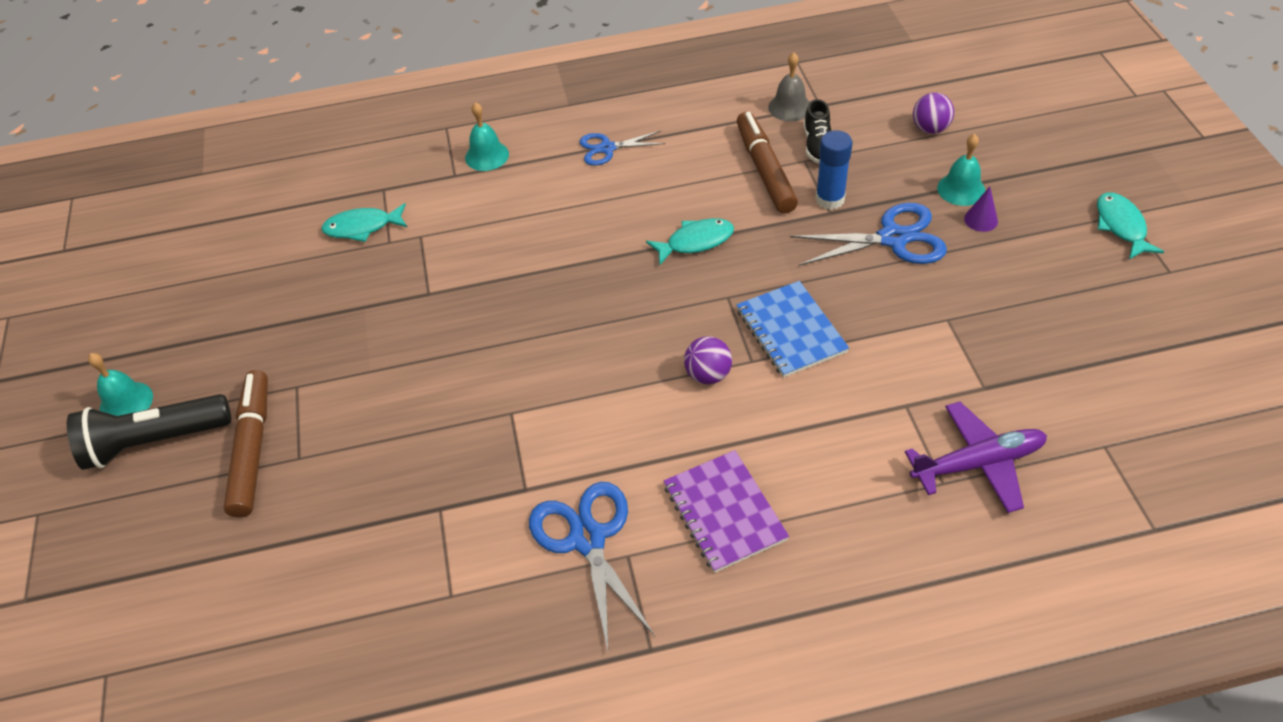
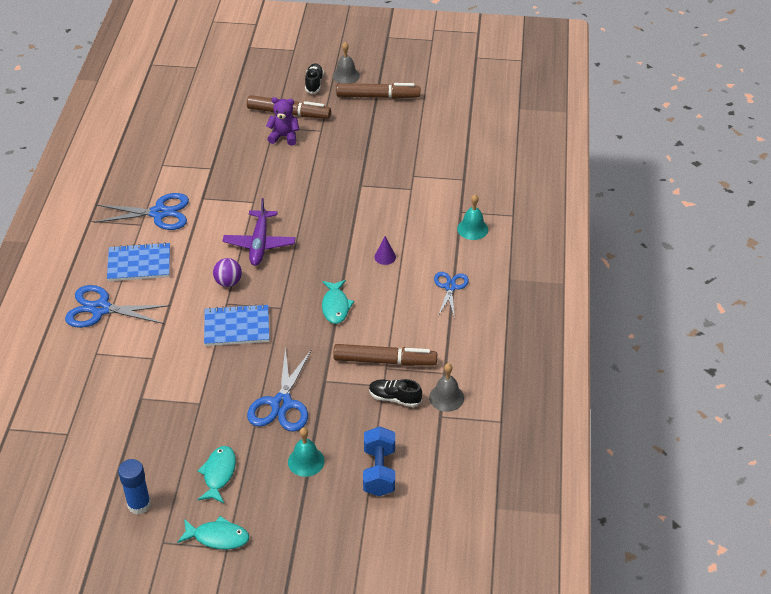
camera: 105 degrees right, 5 degrees down
(126, 402) = (346, 76): turquoise bell -> grey bell
(154, 442) = (314, 83): black flashlight -> black shoe
(187, 340) = (378, 96): none -> brown marker
(324, 431) = (284, 137): none -> purple teddy bear
(362, 227) = (432, 166): turquoise fish -> turquoise fish (218, 474)
(724, 512) = (139, 264): purple notebook -> blue notebook
(830, 199) = (336, 385): blue glue stick -> blue glue stick (139, 504)
(852, 521) = (100, 309): none -> blue scissors
(930, 129) = (379, 471): purple ball -> blue dumbbell
(977, 463) = (96, 372): purple plane -> purple plane (259, 243)
(981, 220) = (271, 459): purple cone -> purple cone (385, 257)

